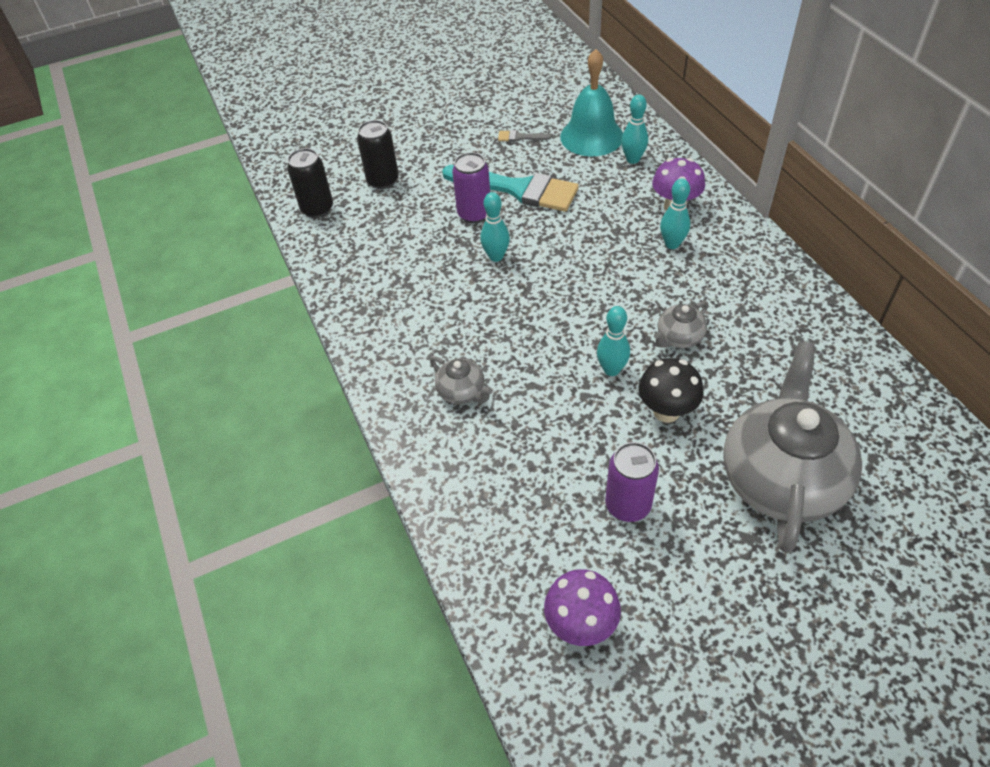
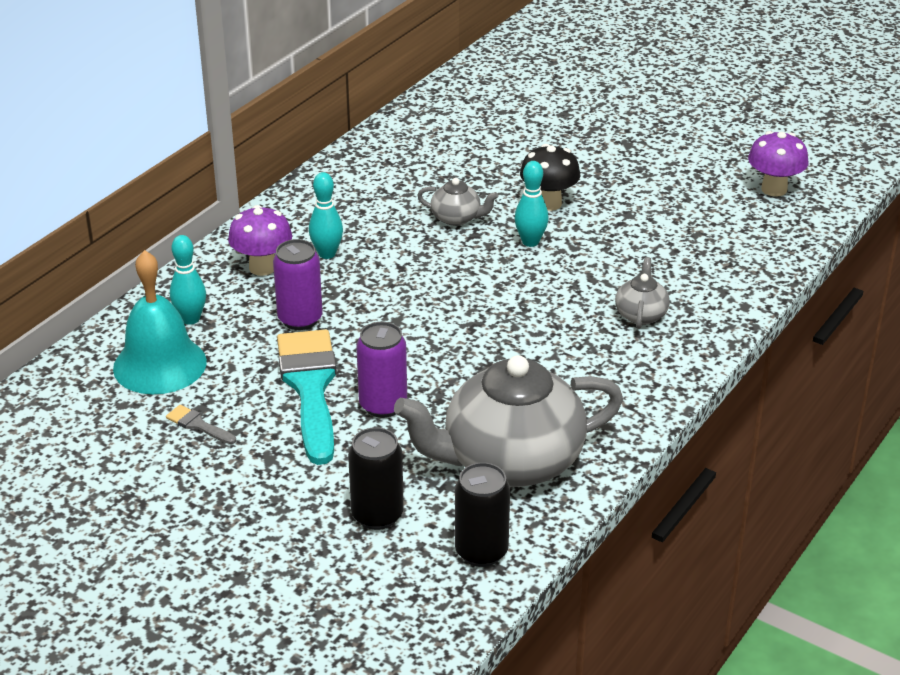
camera: 125 degrees left, 15 degrees down
(496, 256) = (442, 361): turquoise bowling pin -> none
(520, 137) = (198, 425): grey brush -> grey brush turned 150 degrees clockwise
(628, 505) = (658, 197): purple can -> purple can (300, 319)
(781, 478) = (560, 142): grey teapot -> grey teapot (510, 462)

